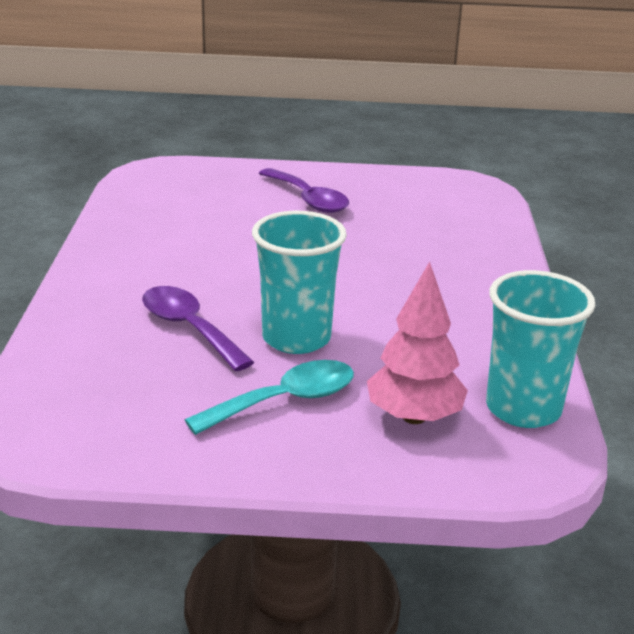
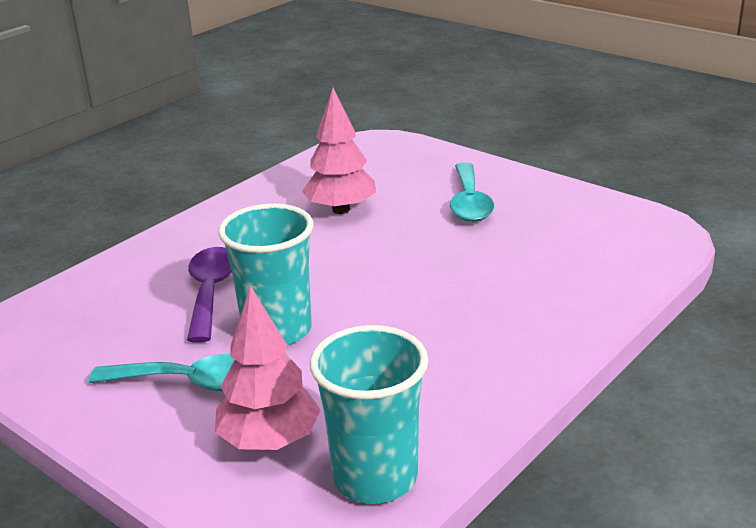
camera: 40 degrees right, 0 degrees up
(207, 231) = (341, 210): none -> pink tree
(308, 199) = (469, 203): purple spoon -> turquoise spoon

